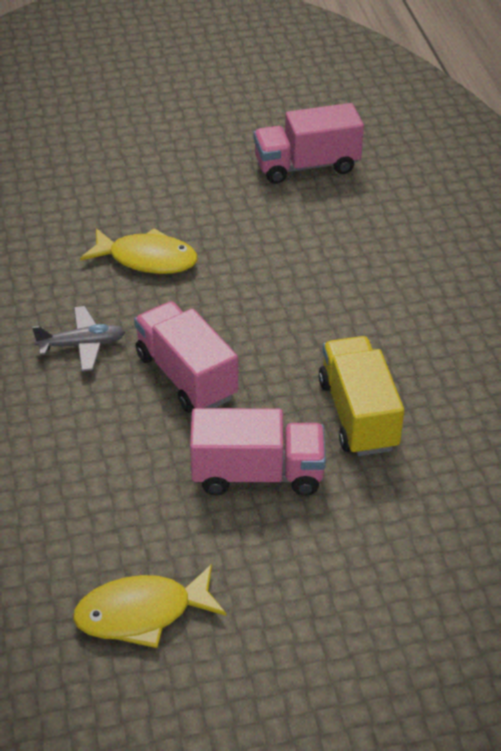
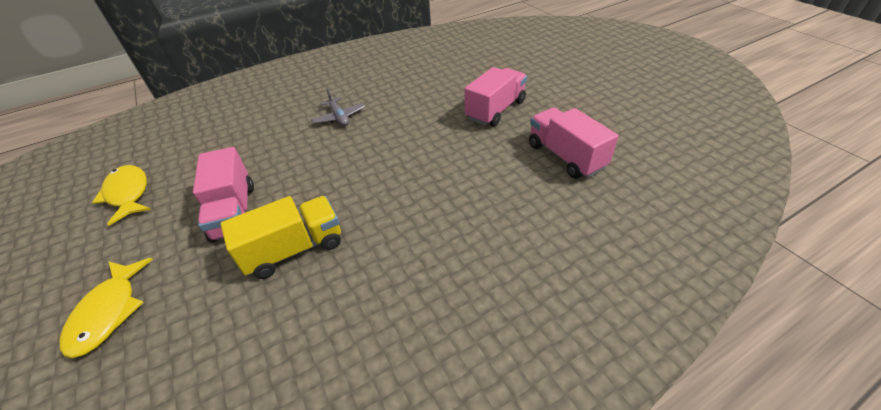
camera: 75 degrees right, 0 degrees up
(147, 259) = (422, 118): yellow fish -> yellow fish (109, 312)
(186, 376) = (321, 160): pink truck -> pink truck (495, 110)

